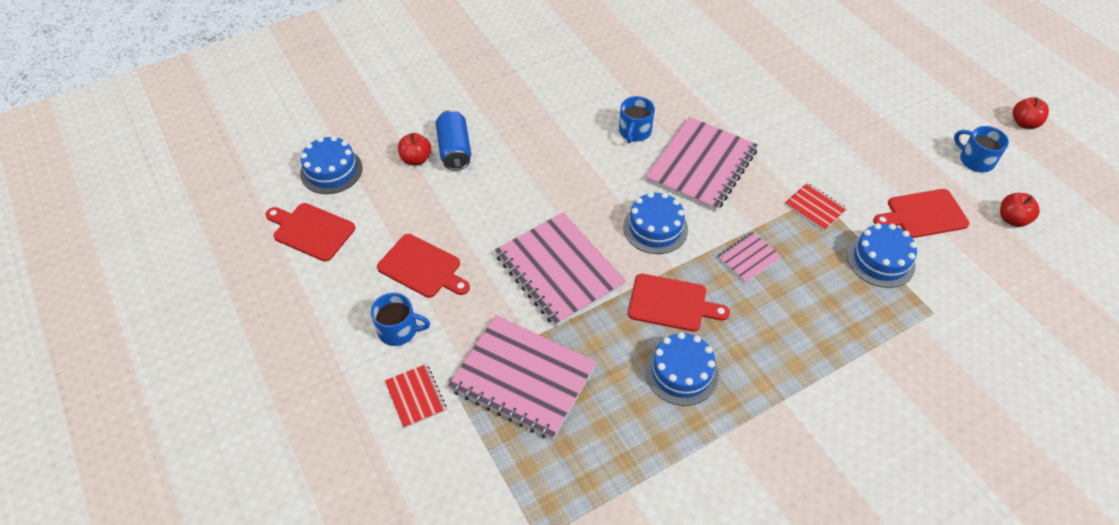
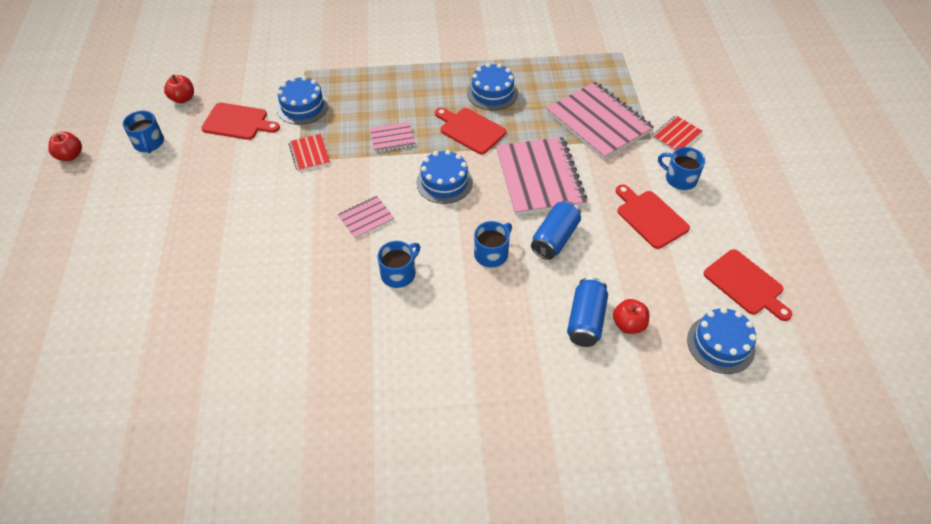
camera: 155 degrees left, 0 degrees up
(415, 396) = (676, 135): red notebook -> red notebook turned 45 degrees clockwise
(512, 210) = (554, 238): none -> blue can
(564, 175) = (492, 253): none -> blue mug
(701, 166) = (366, 218): pink notebook -> pink notebook, size x0.48

